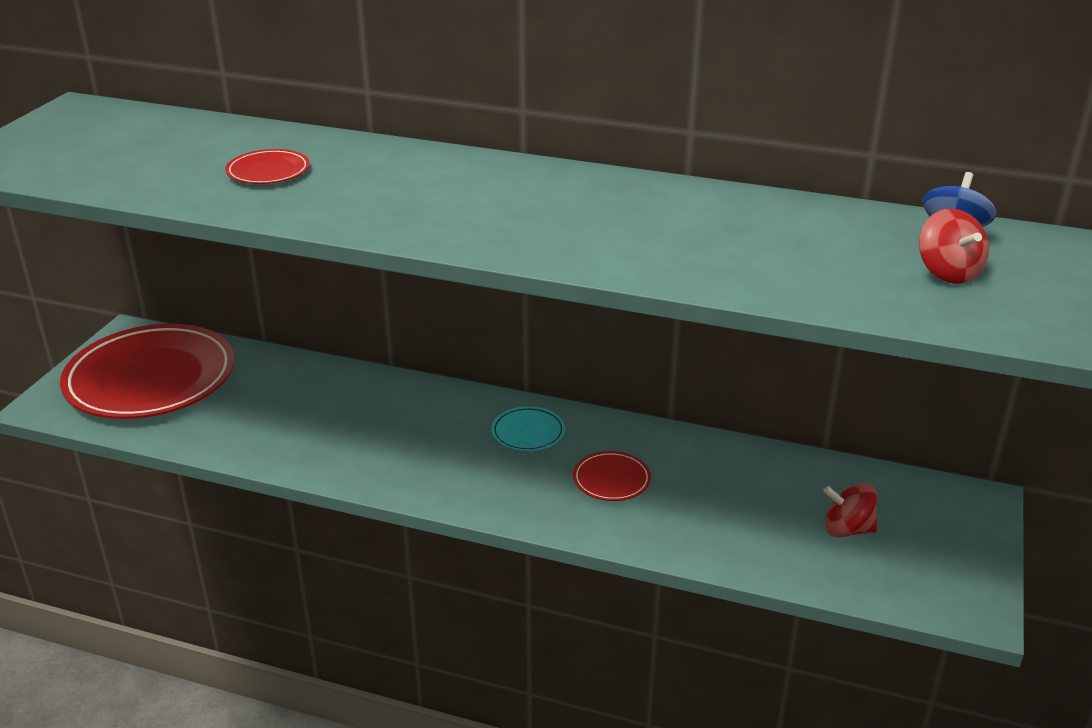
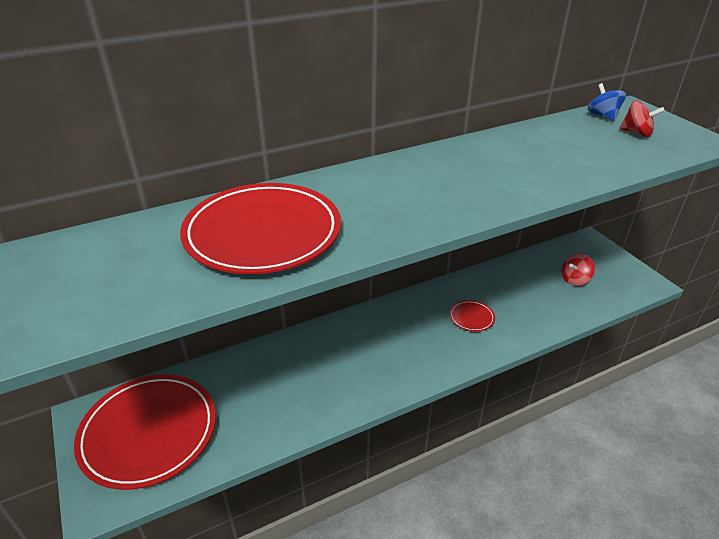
camera: 45 degrees left, 5 degrees up
(268, 171) = (263, 233): red plate -> red plate, size x2.41
(528, 432) = (405, 319): turquoise plate -> none

